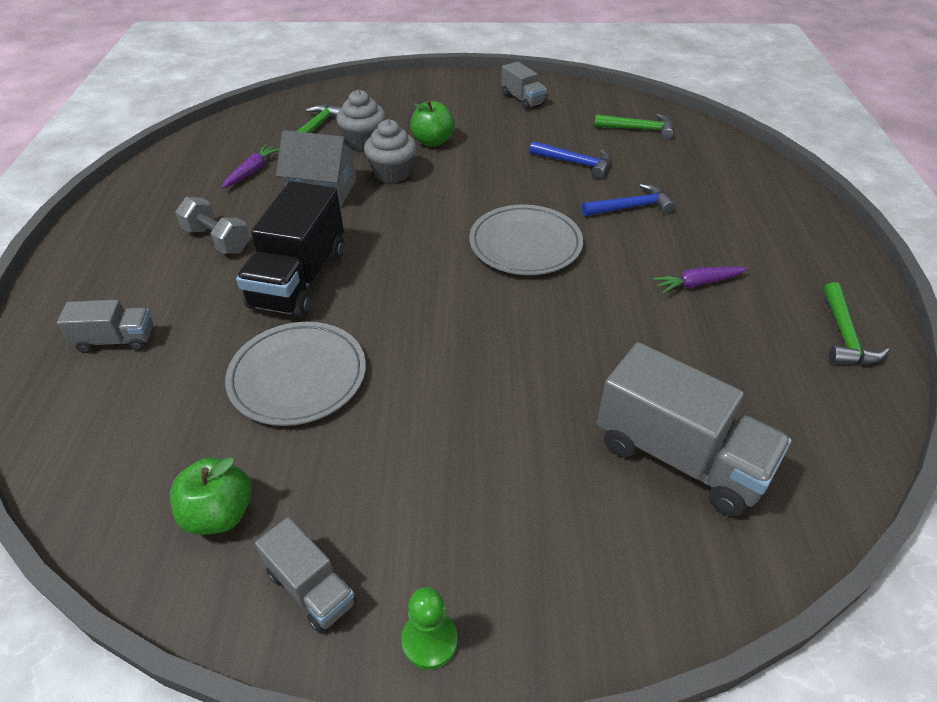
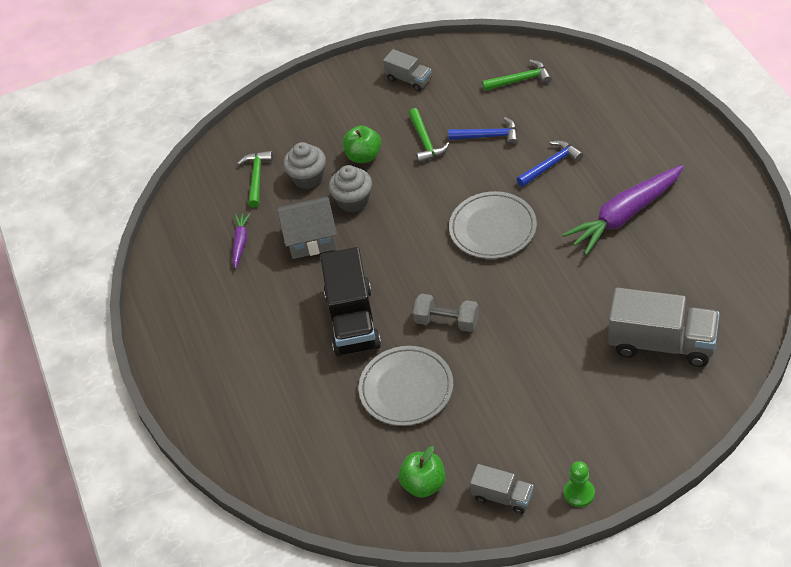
camera: 15 degrees left, 5 degrees up
(116, 340) = (265, 415): grey truck -> none
(217, 240) = (267, 313): grey dumbbell -> grey dumbbell (447, 321)
(697, 284) = (625, 215): purple carrot -> purple carrot, size x2.06
(844, 335) = (730, 220): green hammer -> green hammer (425, 141)

